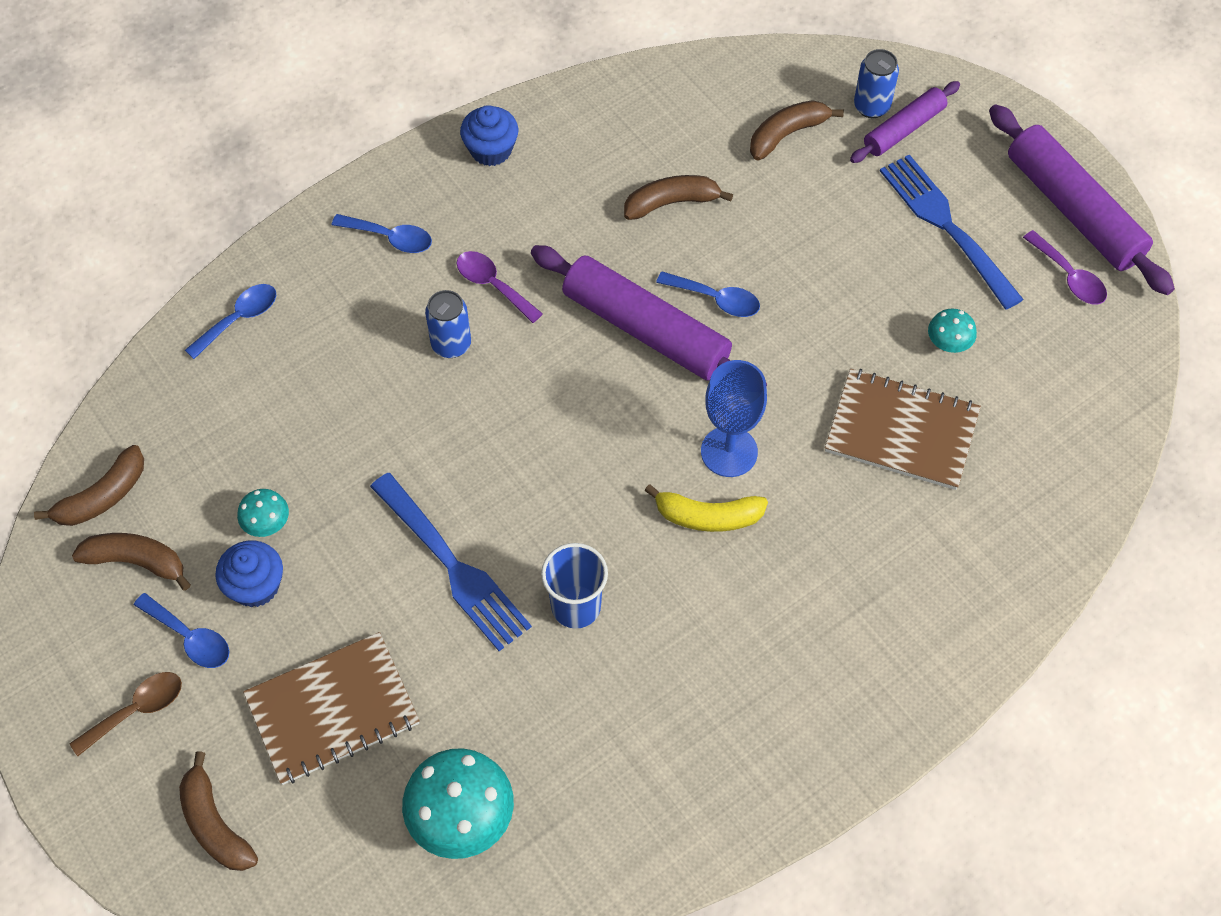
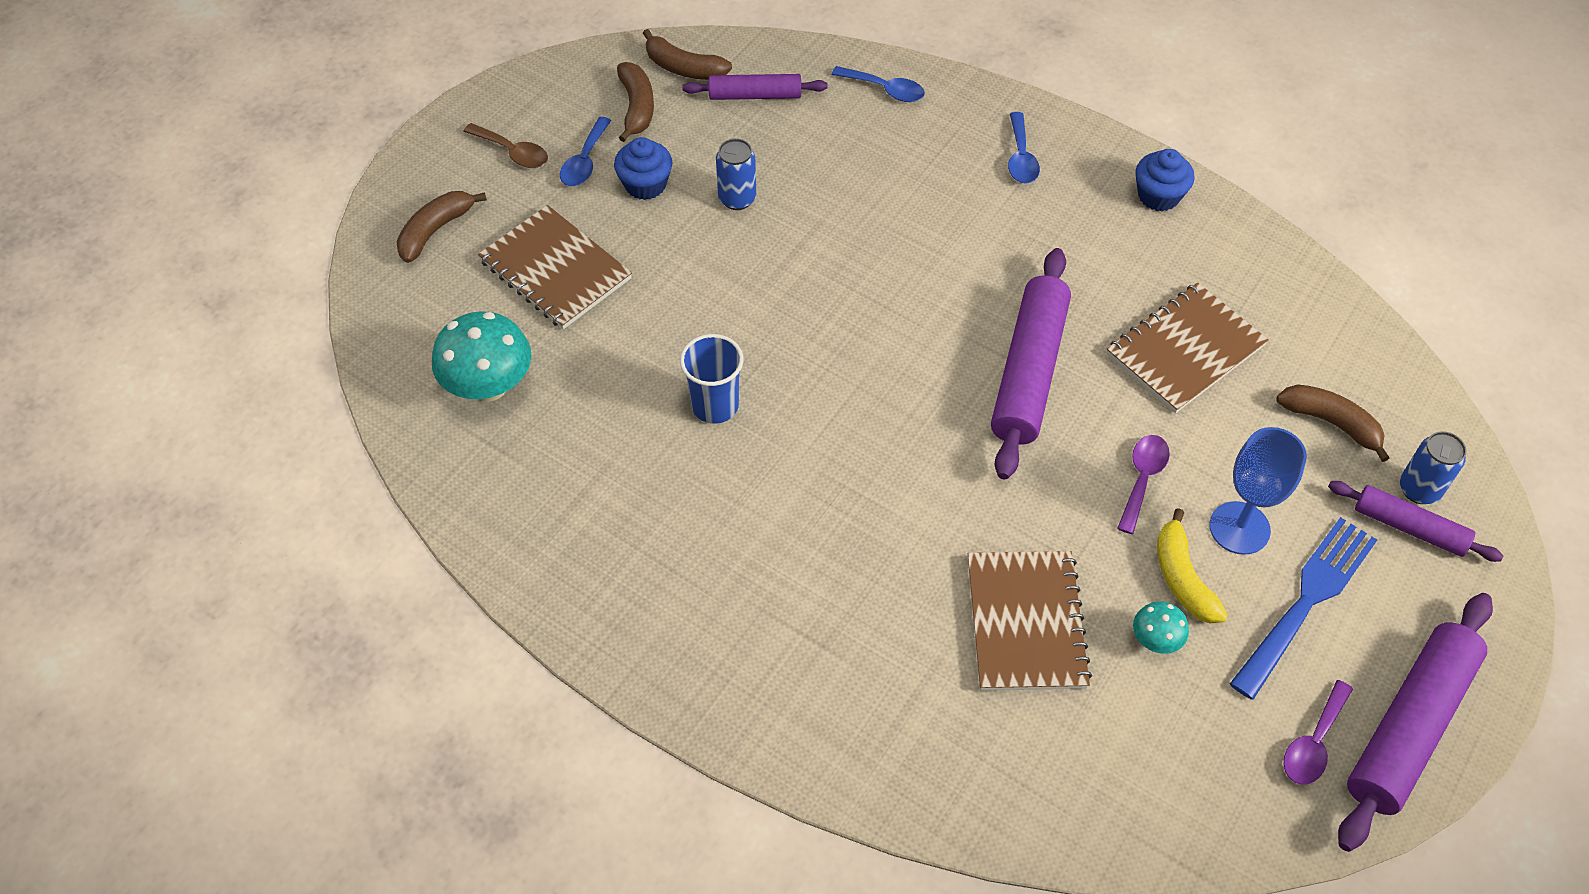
camera: 70 degrees right, 5 degrees down
(182, 440) = (755, 95): none -> purple rolling pin
(267, 524) = (703, 173): turquoise mushroom -> none
(451, 344) = (935, 234): blue can -> blue can (737, 199)
(451, 565) = (718, 304): blue fork -> none
(492, 285) = (1013, 243): purple spoon -> purple spoon (1142, 479)
(671, 203) = (1185, 350): brown banana -> brown notebook
(707, 516) = (850, 480): yellow banana -> yellow banana (1182, 578)
(716, 299) = (1094, 418): blue spoon -> none
(729, 452) = (928, 478): blue goblet -> blue goblet (1239, 528)

